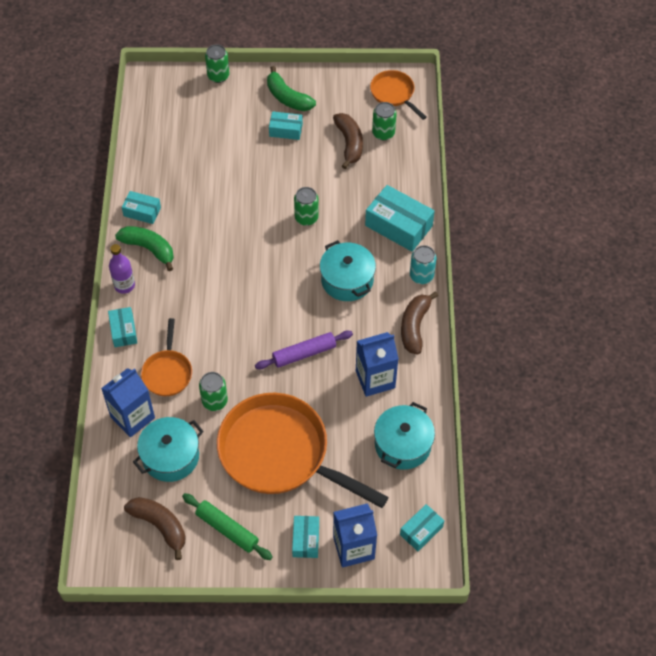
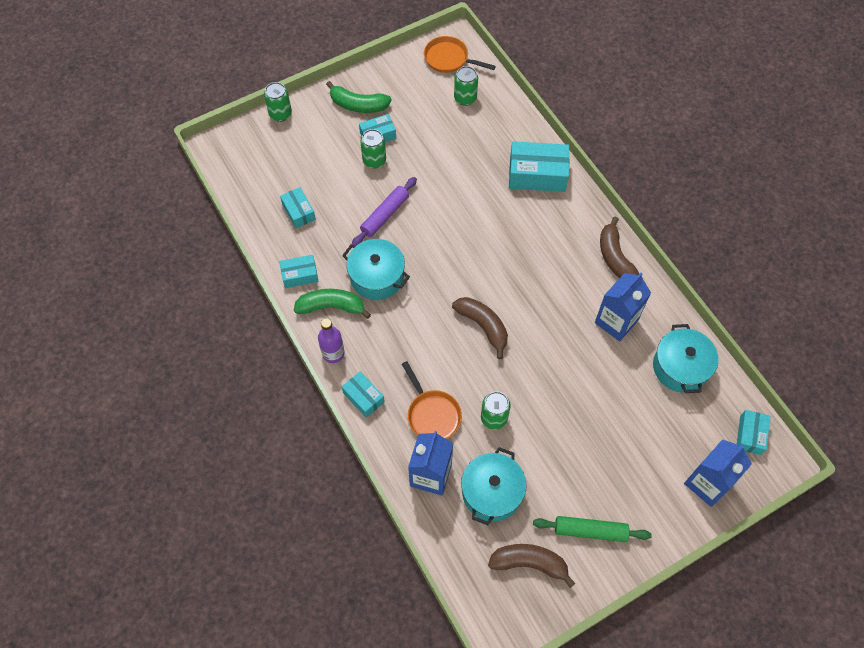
camera: 30 degrees left, 5 degrees up
(280, 453) = (585, 434): orange pan -> none
(304, 353) = (540, 331): purple rolling pin -> purple rolling pin (385, 215)
(306, 218) = (453, 206): green can -> green can (374, 160)
(306, 540) = (663, 500): turquoise box -> turquoise box (298, 212)
(347, 280) = (529, 245): turquoise pot -> turquoise pot (377, 277)
(349, 144) = (442, 121): brown banana -> brown banana (483, 326)
(421, 276) = (588, 209): turquoise can -> none

